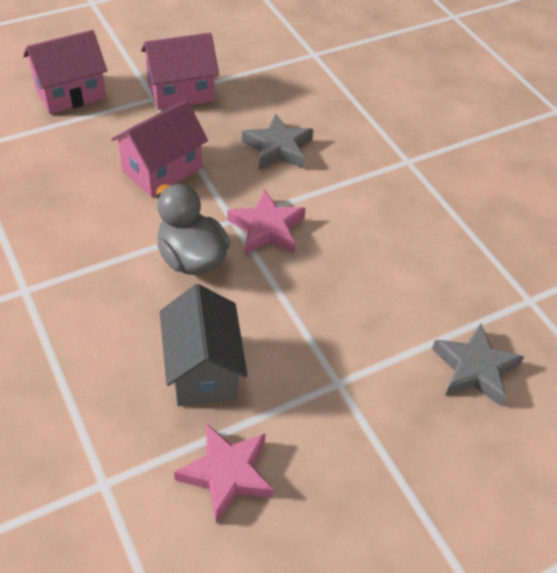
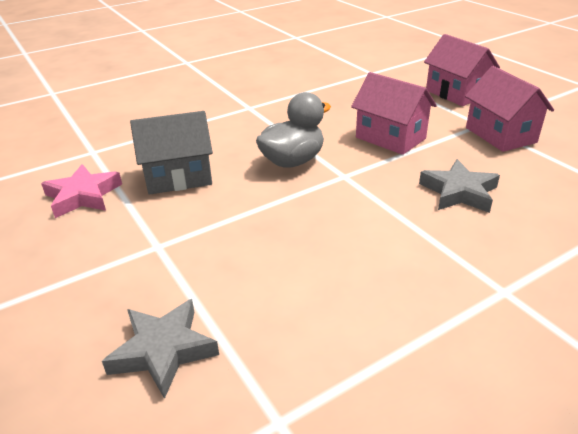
camera: 90 degrees right, 15 degrees down
(267, 228) = (340, 194): pink star -> none

